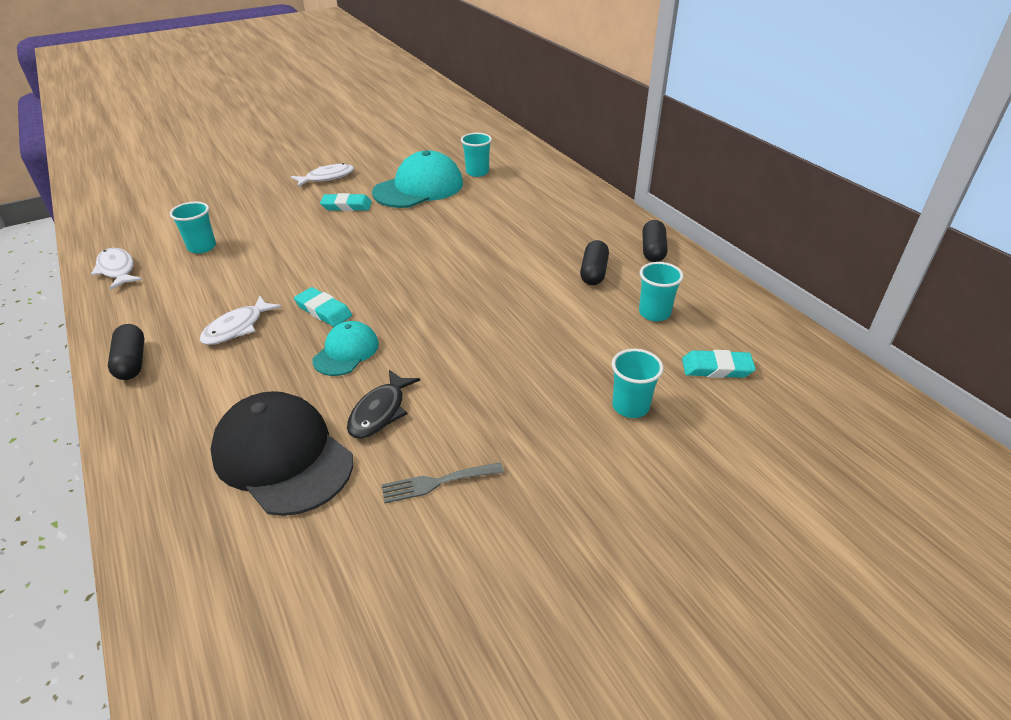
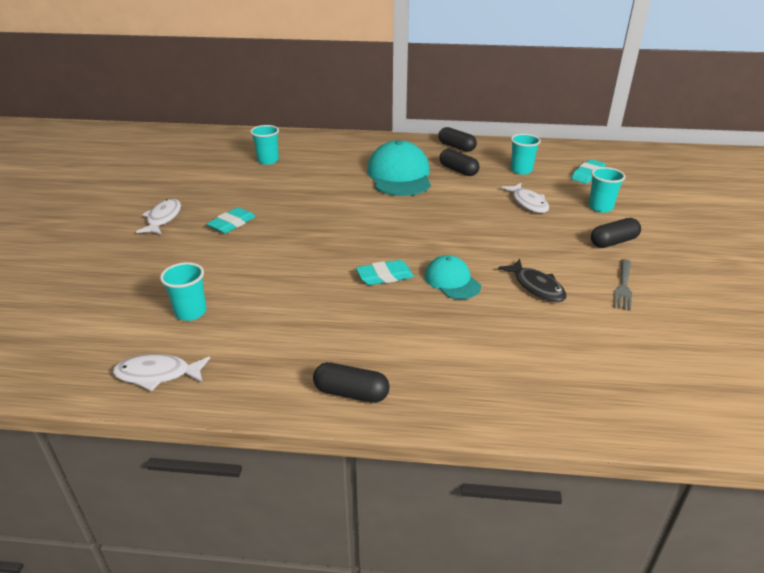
camera: 55 degrees left, 5 degrees down
(237, 327) = (361, 322): white fish -> white fish (528, 203)
(282, 456) = (554, 339): black cap -> none
(419, 188) = (254, 187): turquoise cap -> turquoise cap (399, 175)
(544, 444) = (613, 242): none -> black capsule

